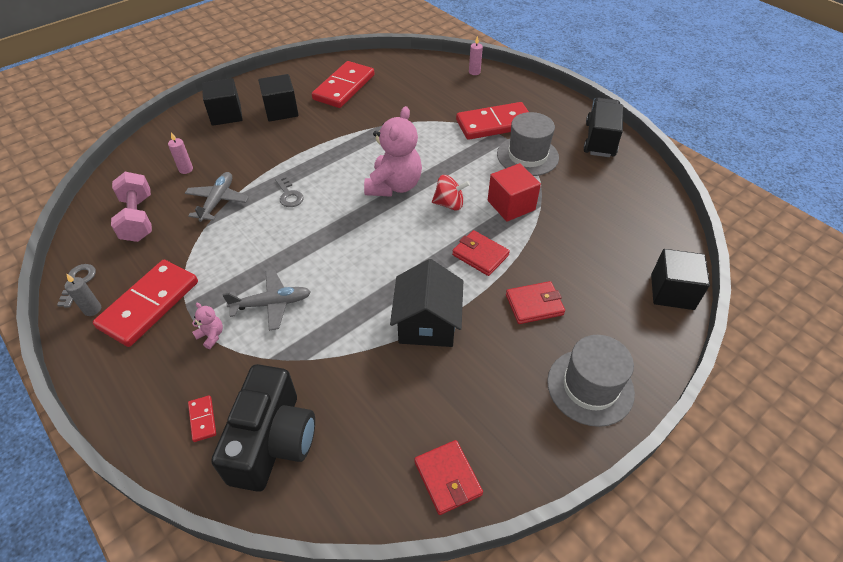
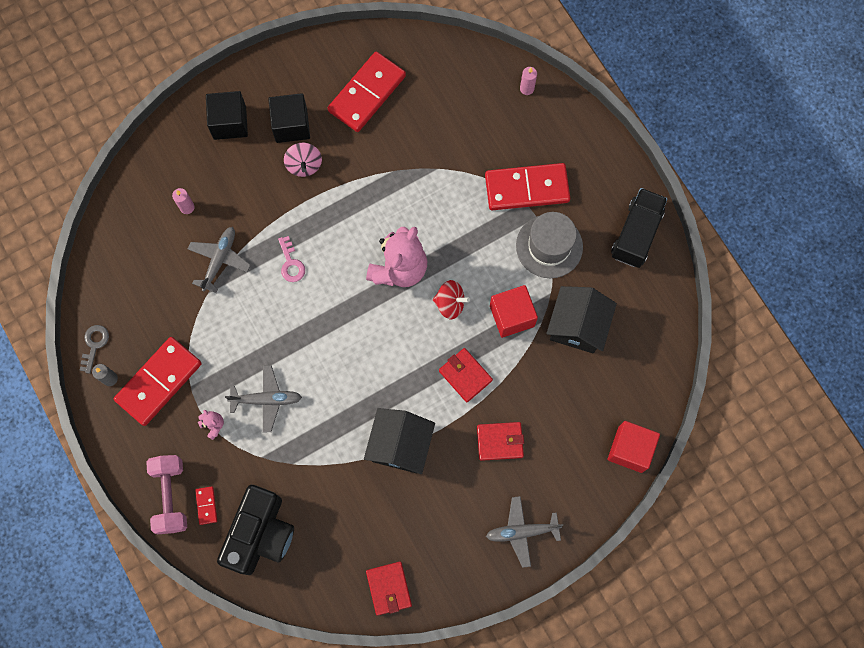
camera: 10 degrees right, 25 degrees up
(138, 218) = (142, 272): pink dumbbell -> pink dumbbell (170, 496)
(289, 195) = (291, 263): grey key -> pink key
(295, 132) = (304, 165): none -> pink spinning top
(575, 204) = (577, 326): none -> black house
(590, 387) = (522, 532): grey hat -> grey plane
(672, 292) = (630, 449): black cube -> red cube

